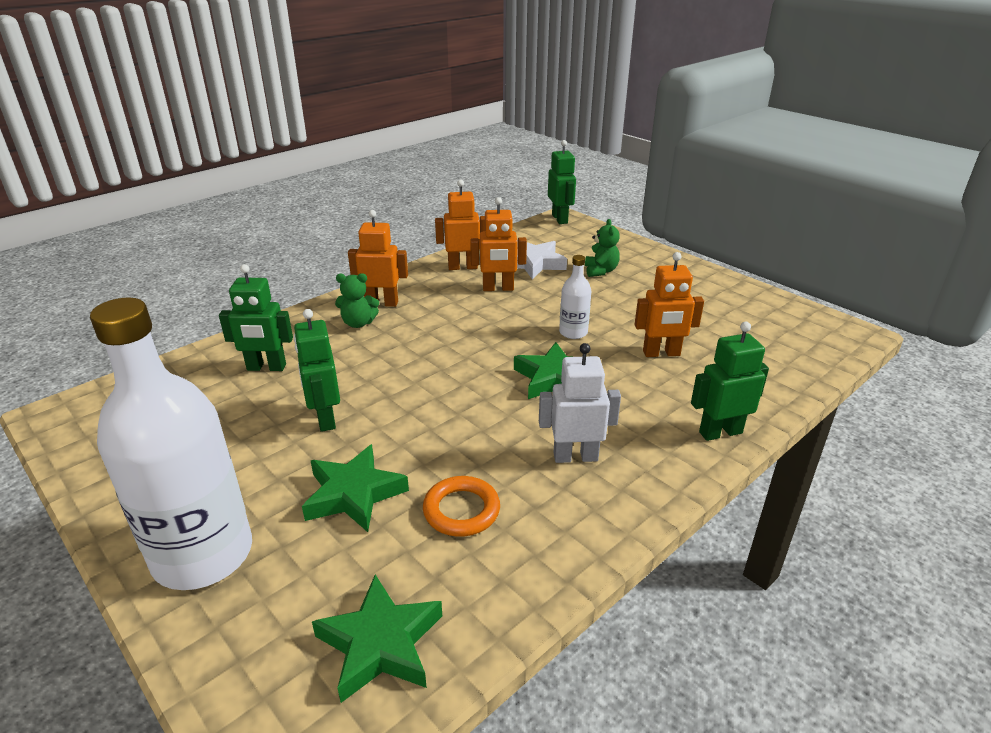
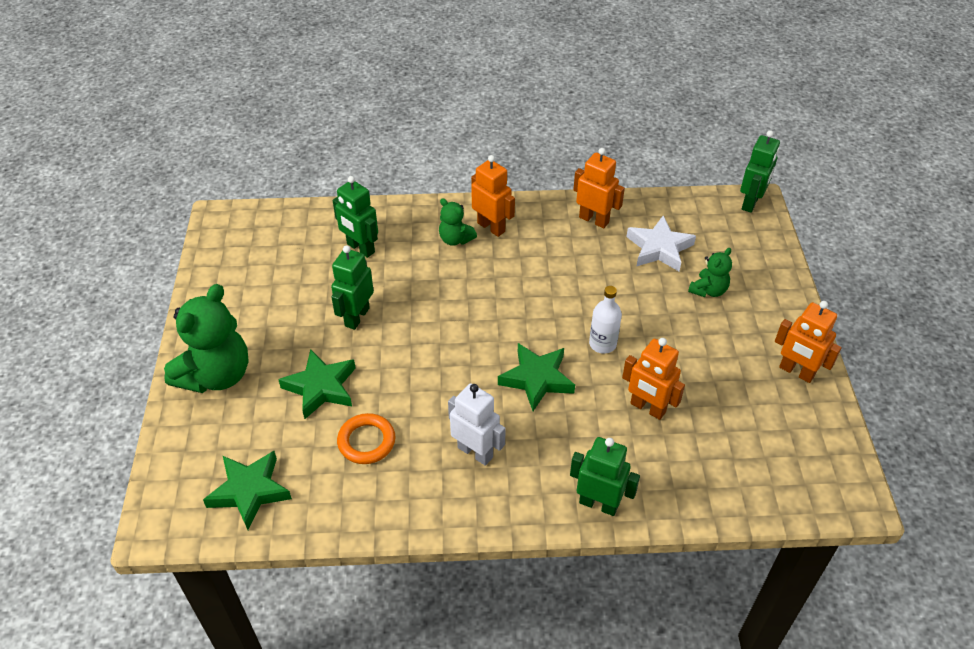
camera: 40 degrees right, 15 degrees up
(203, 555) = (216, 375): white bottle -> green teddy bear
(498, 288) = (596, 261): orange robot -> orange robot (796, 372)

